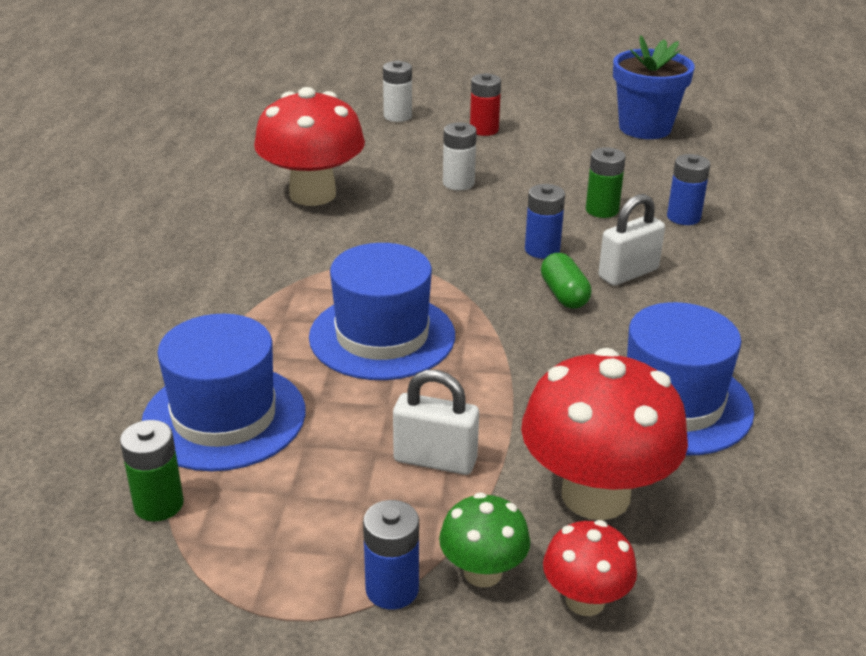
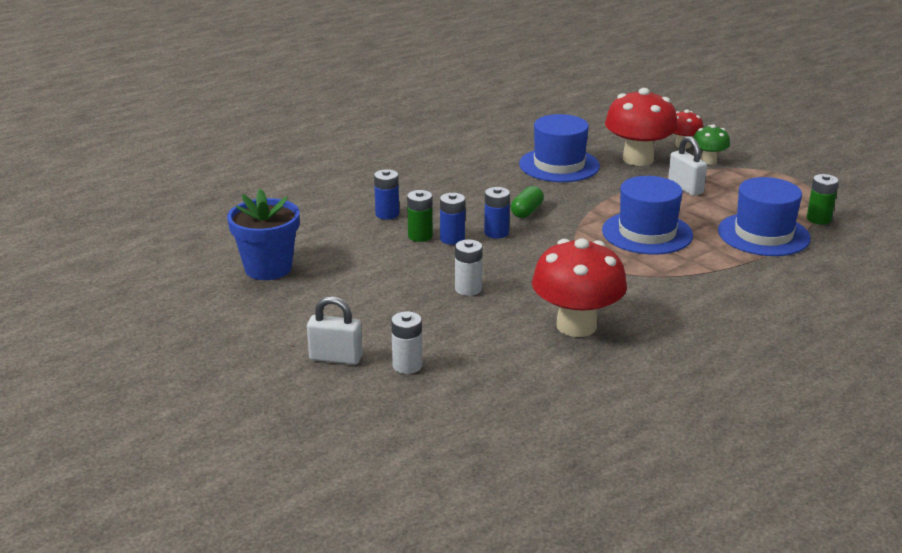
camera: 135 degrees left, 5 degrees down
(392, 589) = (746, 169): blue battery -> blue battery (452, 239)
(484, 130) = (371, 320): red battery -> none
(628, 273) = (476, 206): white padlock -> white padlock (335, 358)

